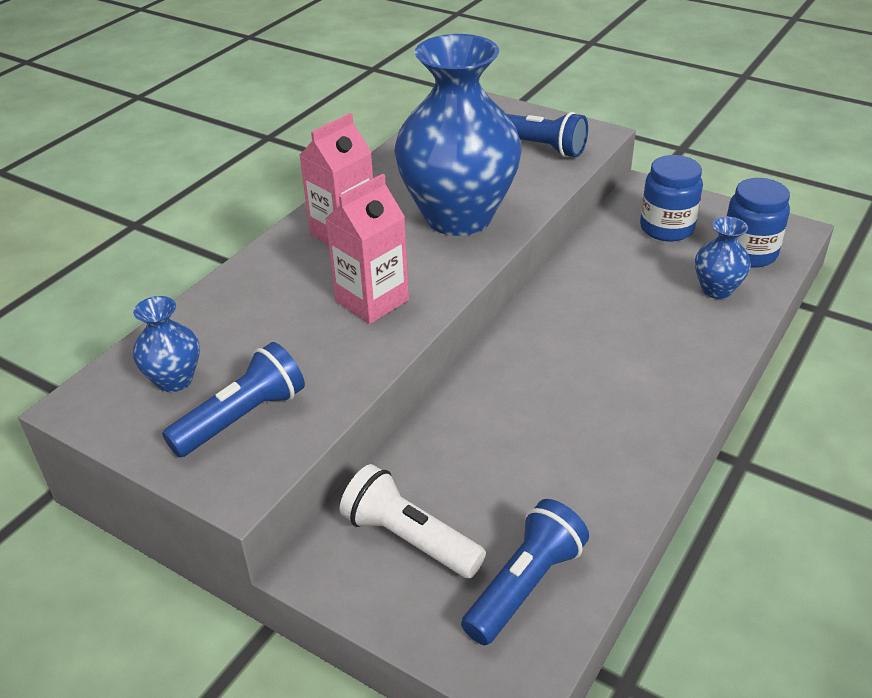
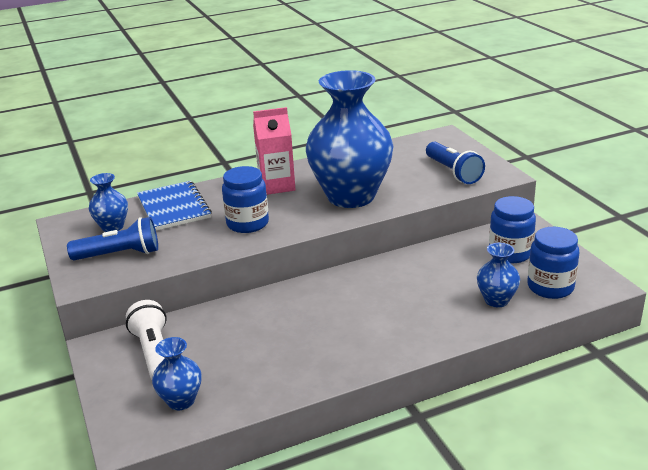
camera: 35 degrees right, 10 degrees down
(234, 316) = (174, 208): none -> blue notebook
(372, 301) = (247, 223): pink carton -> blue jar
(524, 585) = (181, 401): blue flashlight -> blue vase

